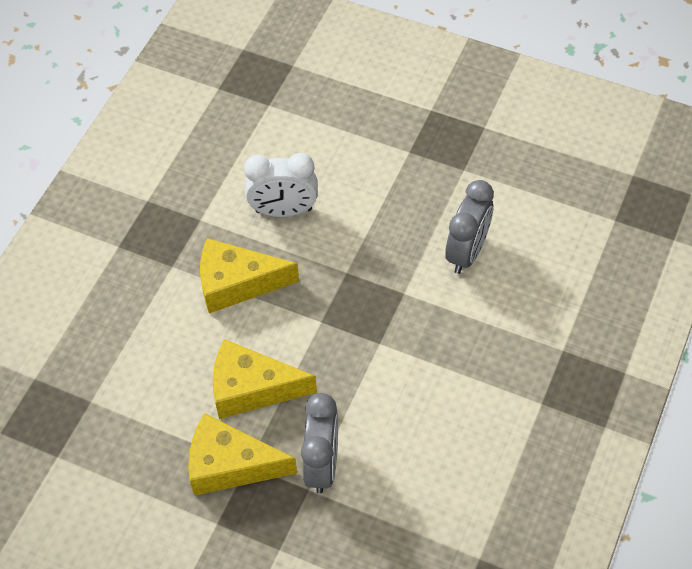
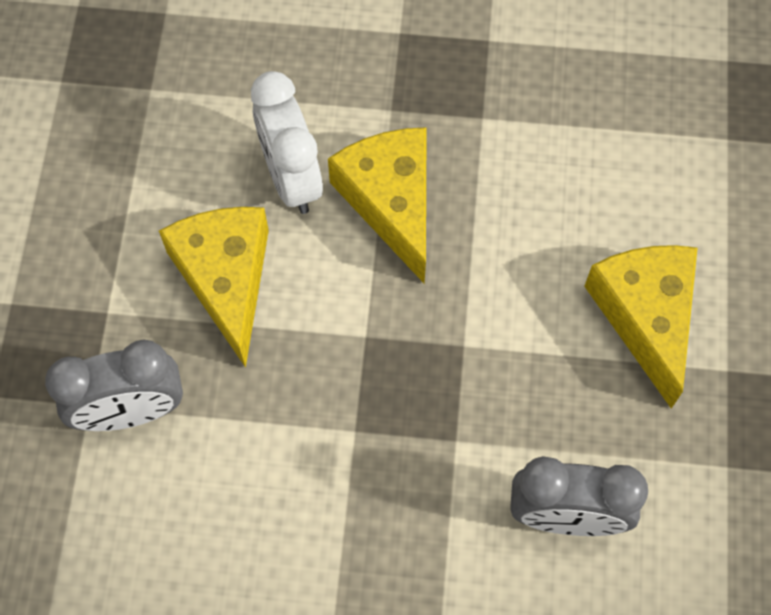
camera: 70 degrees right, 10 degrees up
(230, 465) = (100, 291): yellow cheese -> yellow cheese (645, 316)
(283, 211) = (540, 222): white clock -> white clock (291, 178)

